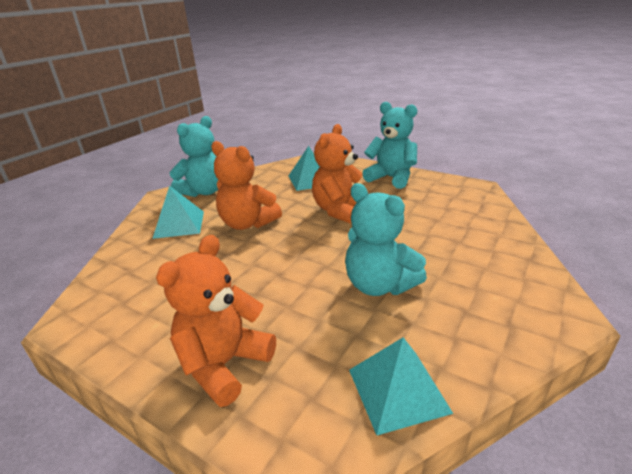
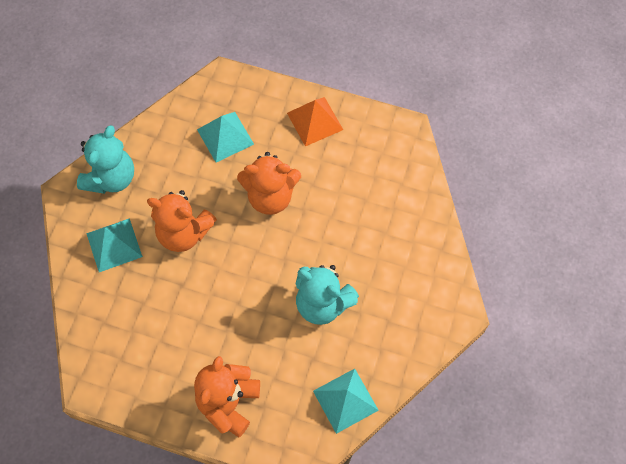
camera: 15 degrees left, 35 degrees up
(339, 210) = (270, 197): orange teddy bear -> orange teddy bear turned 105 degrees counterclockwise
(391, 178) = (315, 121): turquoise teddy bear -> orange pyramid

